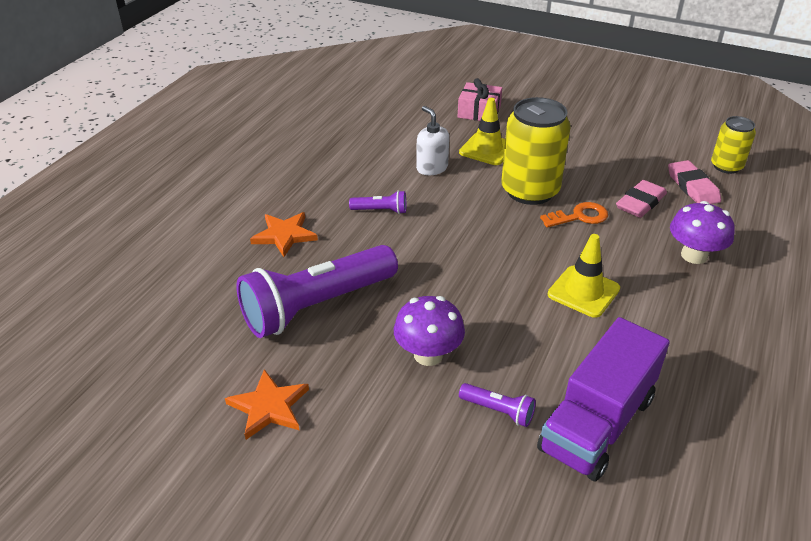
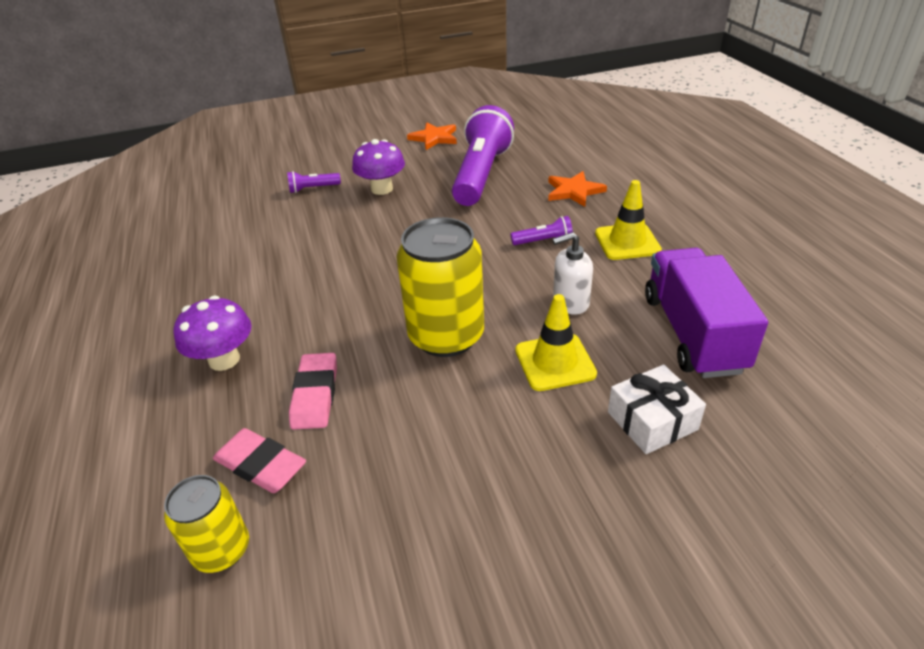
camera: 140 degrees right, 0 degrees up
(380, 211) = (543, 241): purple flashlight -> purple flashlight turned 150 degrees counterclockwise
(432, 168) = (570, 302): white soap dispenser -> white soap dispenser turned 150 degrees clockwise
(479, 112) = (652, 421): pink gift -> white gift
(579, 216) = (369, 336): orange key -> none
(583, 291) = (311, 272): yellow traffic cone -> yellow traffic cone (627, 242)
(597, 423) = (249, 210): purple truck -> purple truck (692, 333)

